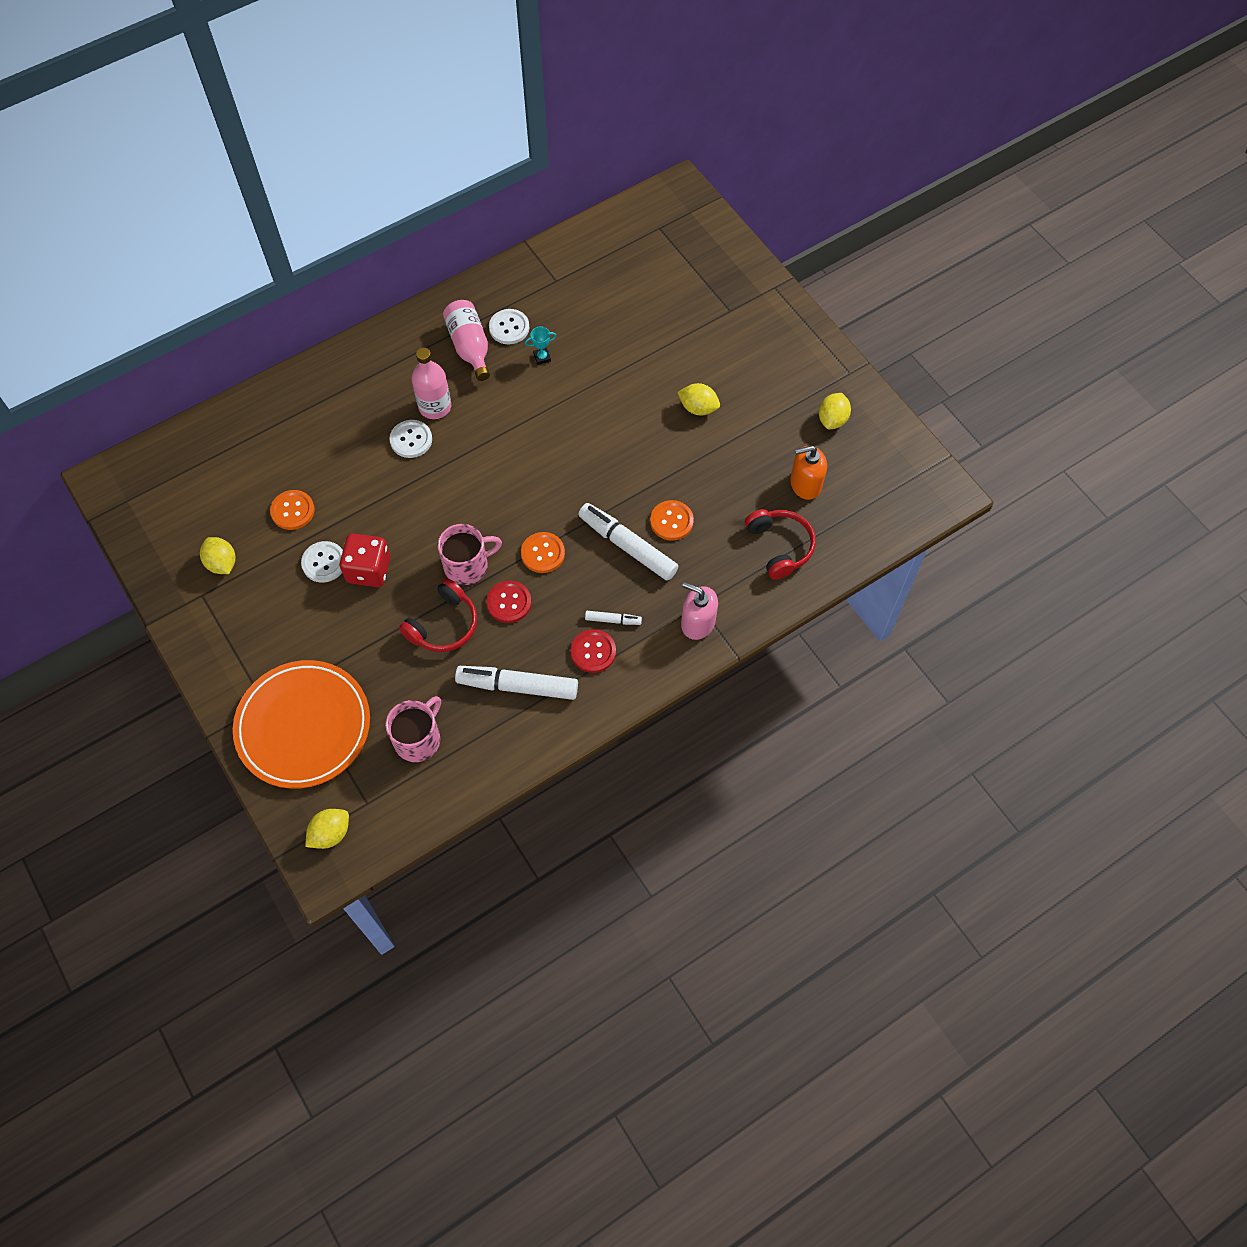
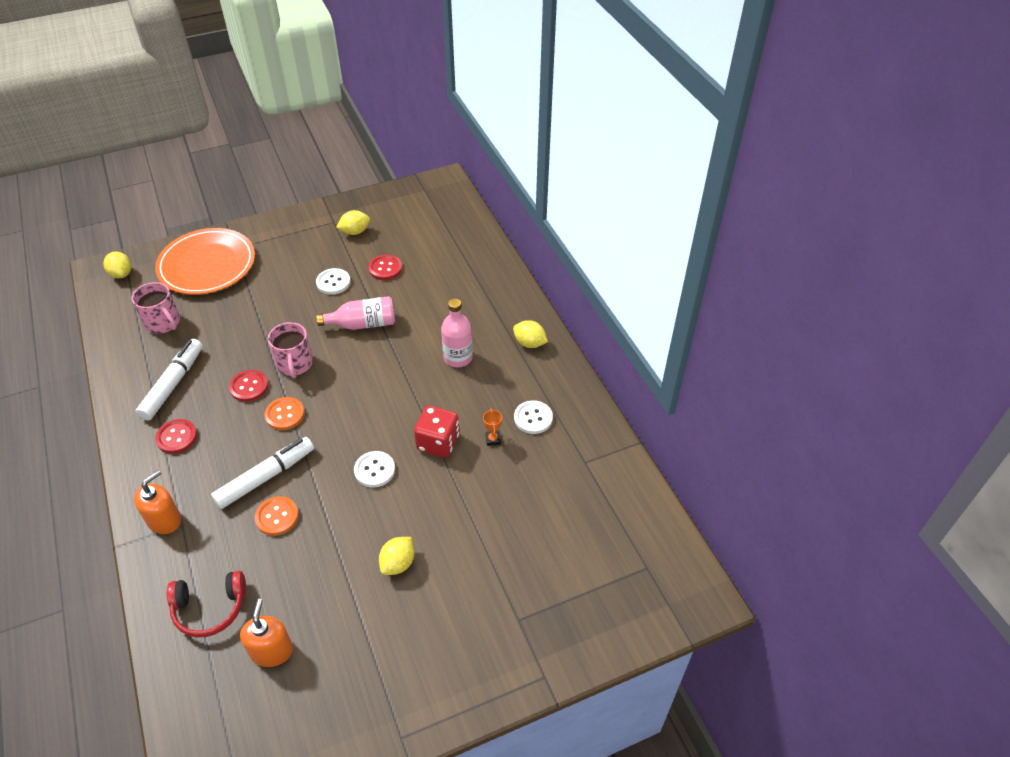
camera: 100 degrees right, 15 degrees down
(292, 511) = (385, 268): orange button -> red button
(369, 570) = (316, 306): red dice -> red dice (438, 442)
(411, 440) = (428, 340): white button -> white button (374, 470)
(443, 625) = (249, 345): red headphones -> none
(470, 347) = (517, 387): pink bottle -> pink bottle (363, 324)
(542, 357) = (493, 439): turquoise trophy -> orange trophy
(613, 620) = (198, 455): white marker -> none
(698, 622) = (164, 520): pink soap dispenser -> orange soap dispenser
(832, 419) = (343, 700): yellow lemon -> yellow lemon (529, 343)

